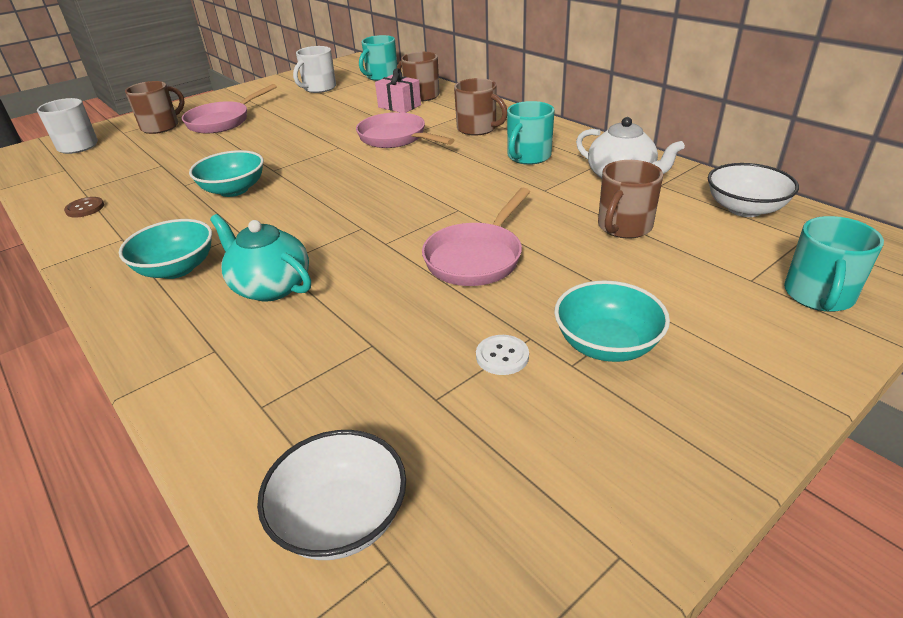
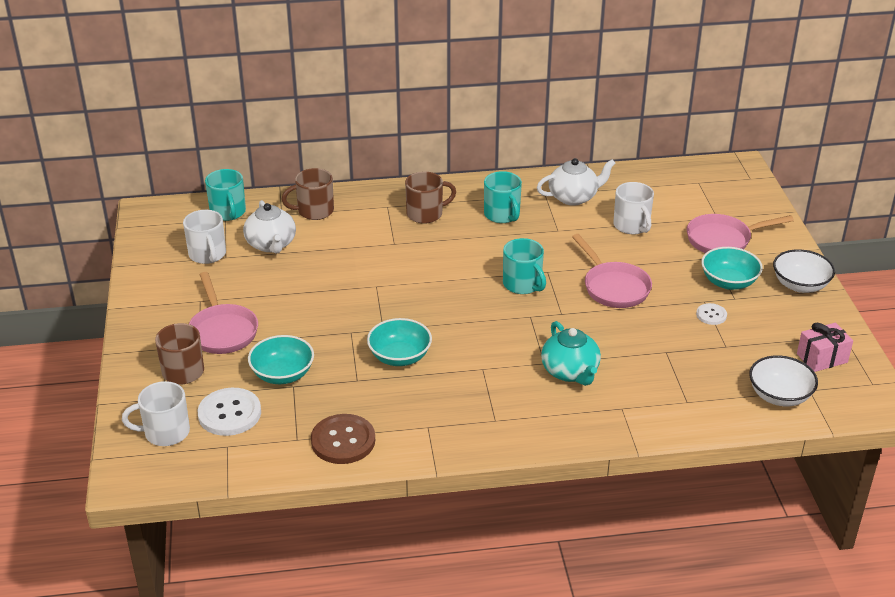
camera: 60 degrees left, 0 degrees up
(85, 208) = (343, 441): brown button -> brown button, size x1.90
(110, 157) = (229, 413): none -> white button
(177, 268) = (506, 407): turquoise bowl -> turquoise bowl (282, 374)
(270, 286) = (570, 372): turquoise teapot -> turquoise teapot turned 90 degrees counterclockwise
(355, 99) = (271, 245): none -> white teapot
(396, 138) = (395, 254): pink pan -> pink pan (723, 240)
(399, 106) = (324, 229): pink gift -> pink gift (822, 358)
(623, 227) = (632, 226): brown mug -> white mug
(744, 209) = (654, 181): white bowl -> white bowl (800, 285)
(818, 295) = (745, 208): turquoise mug -> turquoise mug (523, 284)

